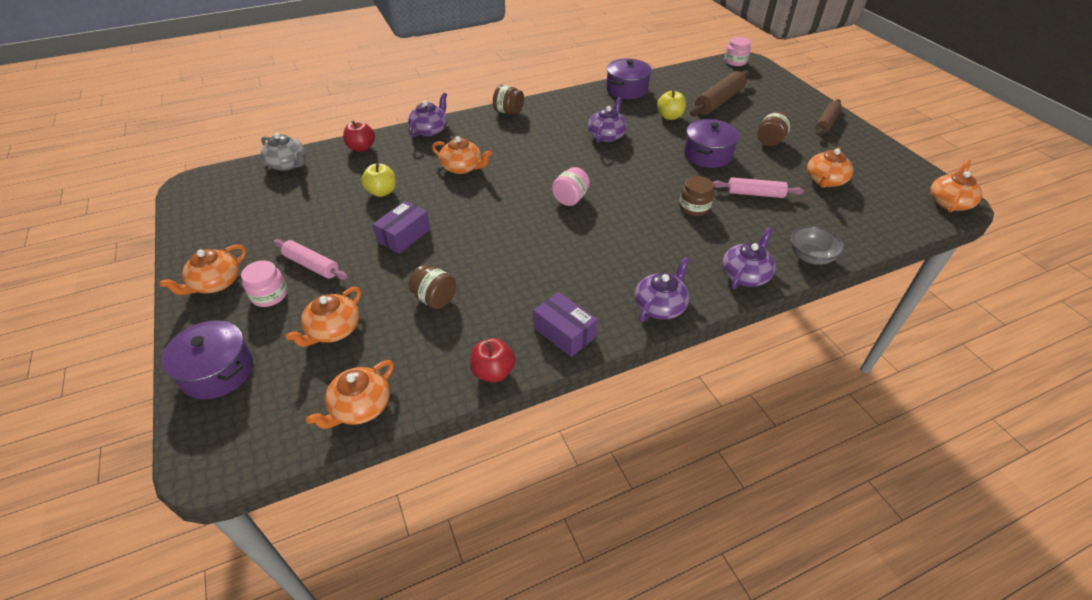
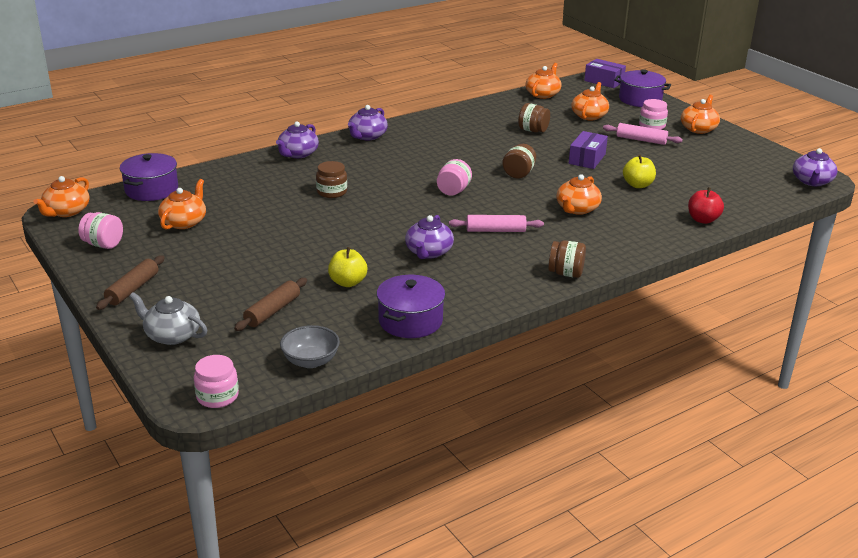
camera: 170 degrees right, 15 degrees down
(288, 164) = (758, 200): grey teapot -> grey teapot (172, 335)
(430, 130) = (646, 244): purple teapot -> purple teapot (812, 181)
(462, 167) = (577, 209): orange teapot -> orange teapot turned 75 degrees counterclockwise
(493, 372) = (473, 107): red apple -> none
(564, 332) = (434, 122): purple box -> purple box (604, 81)
(707, 155) = (307, 239): purple pot -> purple pot (151, 190)
(719, 101) = (272, 311): brown rolling pin -> brown rolling pin, size x0.67
(755, 194) = (266, 206): pink rolling pin -> pink rolling pin (495, 230)
(769, 141) = (224, 259): brown jar -> brown jar (518, 174)
(810, 257) = (237, 166): grey bowl -> grey bowl (310, 361)
(880, 162) = (103, 244): none -> pink jar

